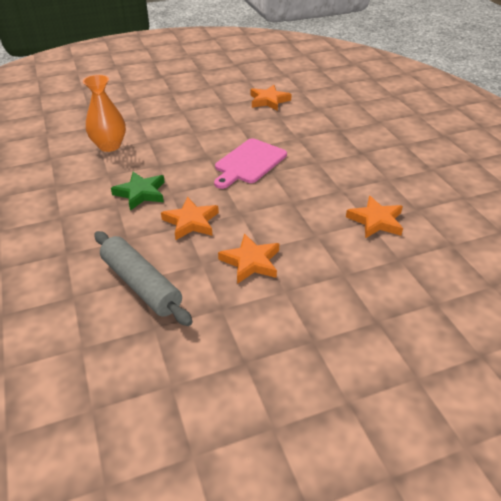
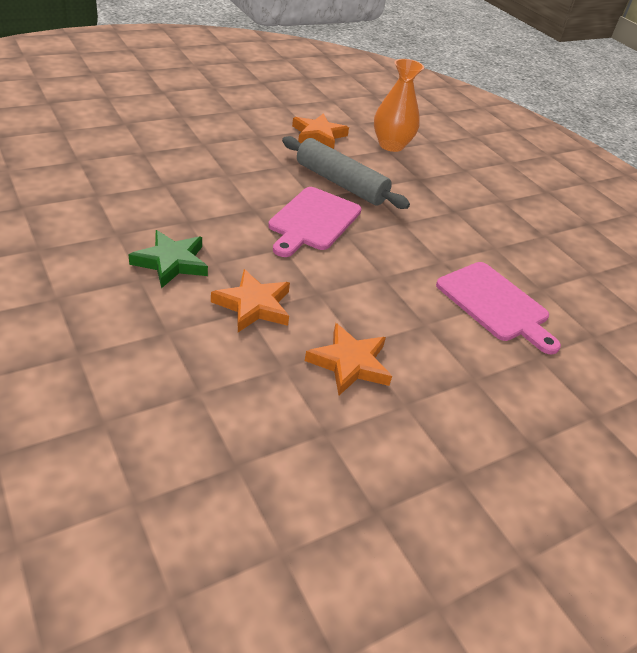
camera: 15 degrees left, 0 degrees up
(109, 146) = (109, 190): orange vase -> orange vase (391, 145)
(141, 285) = (203, 401): grey rolling pin -> grey rolling pin (340, 183)
(376, 221) = (495, 304): orange star -> pink cutting board

